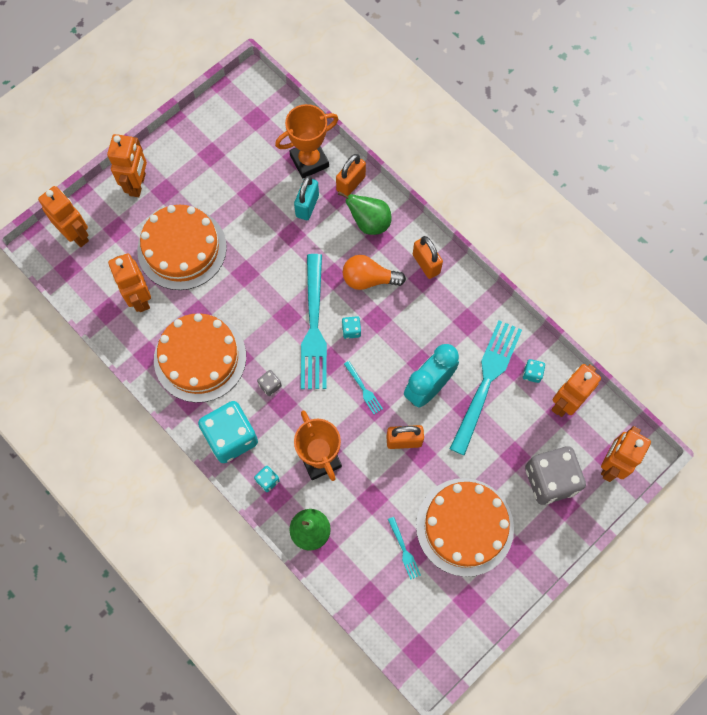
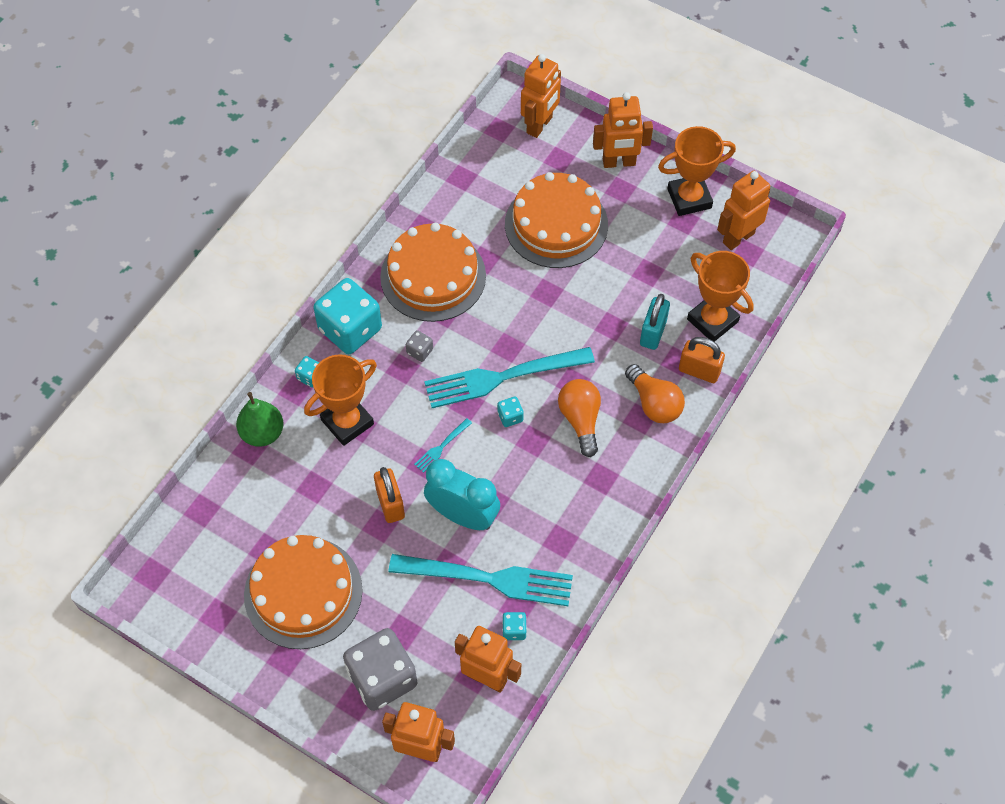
camera: 75 degrees right, 10 degrees down
(139, 298) = (484, 202): orange robot -> orange robot (738, 237)
(192, 143) = (689, 198): none -> orange trophy
(307, 206) = (653, 333): turquoise padlock -> turquoise padlock turned 75 degrees counterclockwise
(369, 223) = (654, 403): green pear -> orange light bulb
(404, 550) = (262, 533): turquoise fork -> none
(426, 264) = (621, 477): orange padlock -> none

